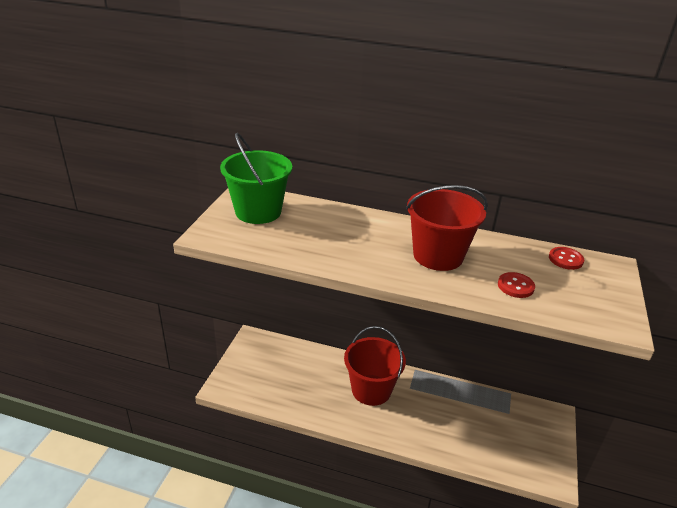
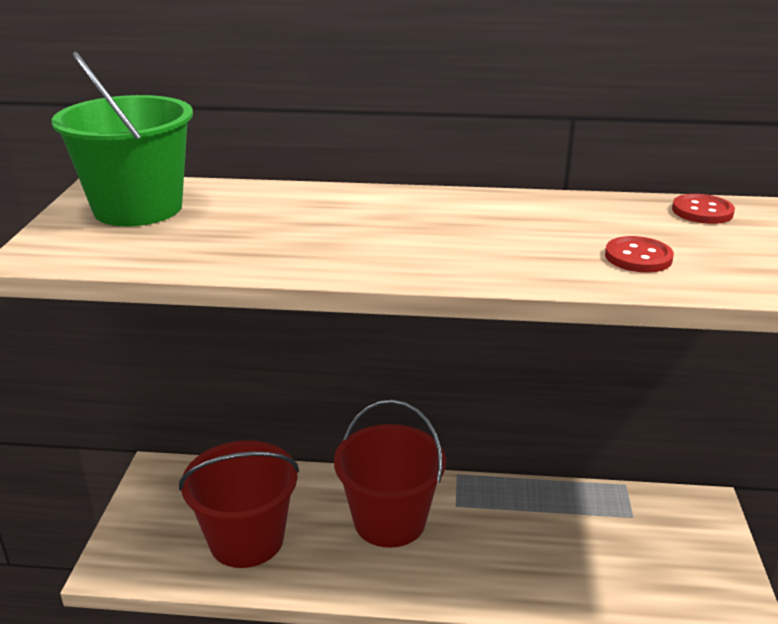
camera: 10 degrees left, 5 degrees down
(438, 255) = (486, 232): red bucket -> red bucket (246, 540)

